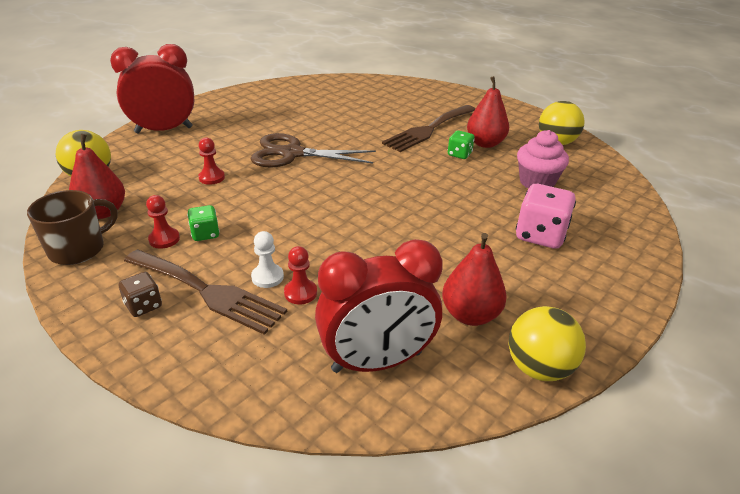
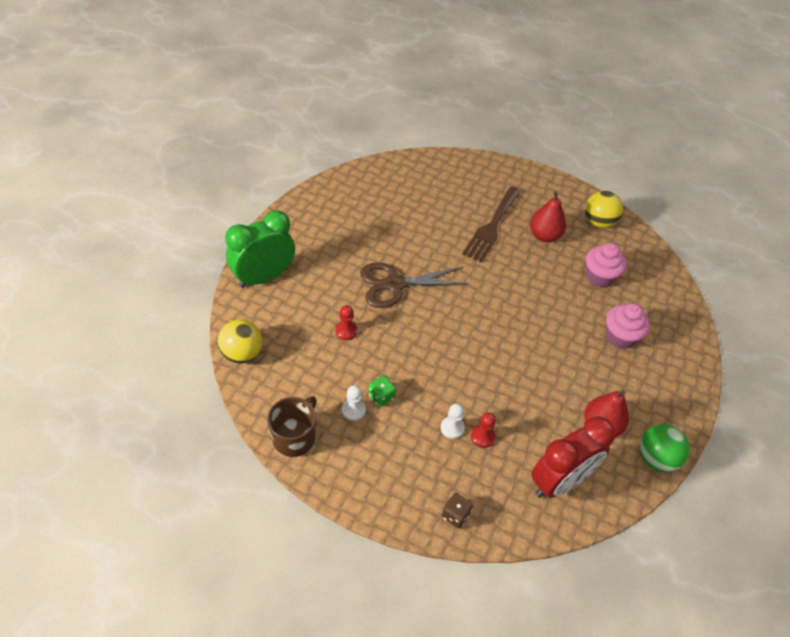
camera: 20 degrees left, 15 degrees up
(103, 212) = (284, 393): red pear -> none
(143, 306) = (382, 478): brown dice -> brown dice (455, 515)
(164, 130) = (264, 277): red clock -> green clock
(164, 239) = (353, 410): red pawn -> white pawn
(207, 292) = (418, 453): brown fork -> none
(459, 154) = (529, 255): green dice -> none
(539, 368) = (656, 458): yellow ball -> green ball
(540, 235) = (620, 337): pink dice -> pink cupcake

